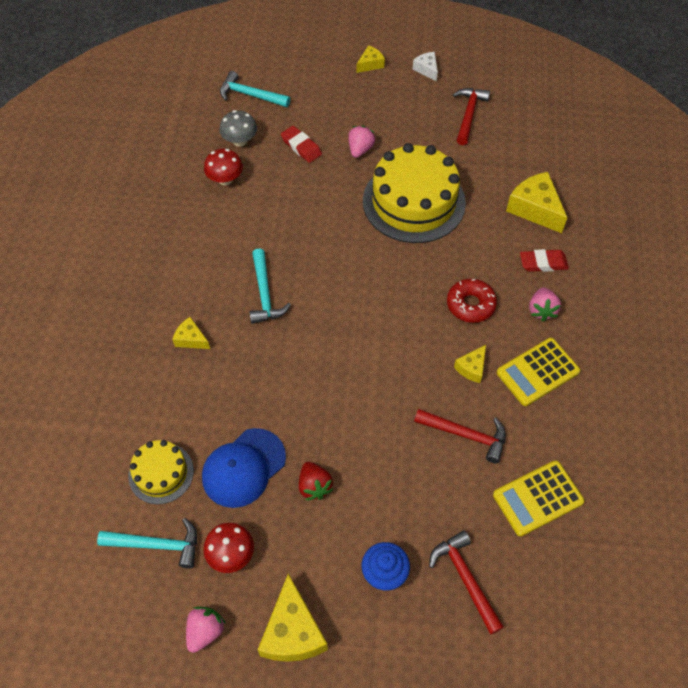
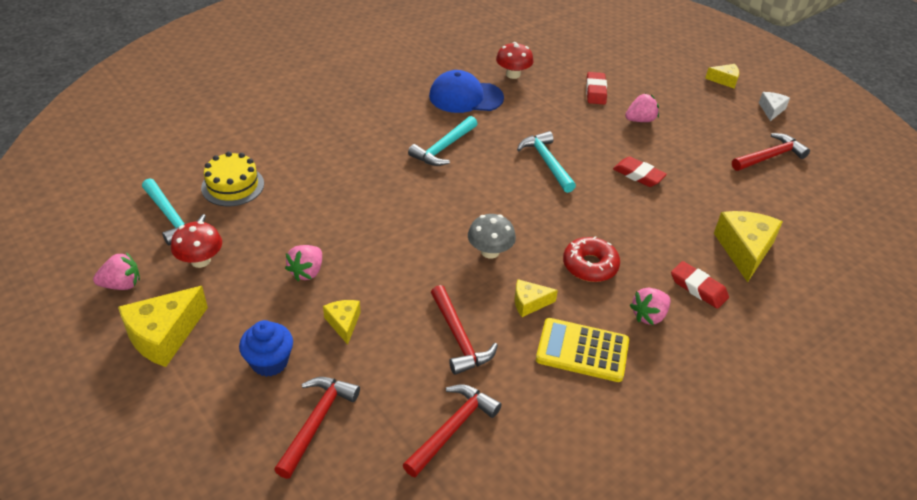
camera: 45 degrees right, 15 degrees down
(191, 339) = (359, 136): yellow cheese -> yellow cheese (343, 323)
(240, 141) = (555, 62): grey mushroom -> grey mushroom (490, 251)
(243, 468) = (281, 224): blue cap -> blue cap (465, 97)
(250, 95) = (601, 44): turquoise hammer -> turquoise hammer (547, 162)
(314, 486) = (307, 272): red strawberry -> pink strawberry
(414, 202) = (638, 175): yellow cake -> red eraser
(538, 498) = (452, 428): yellow calculator -> red hammer

